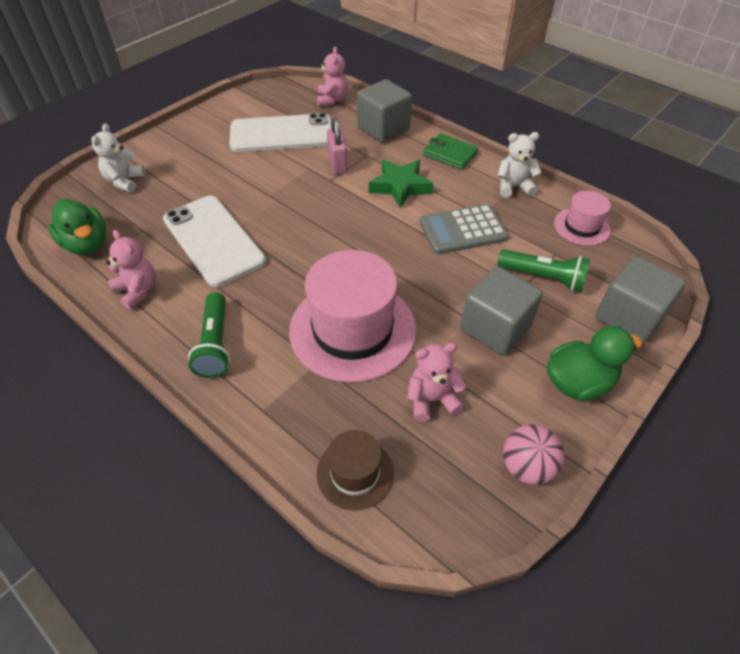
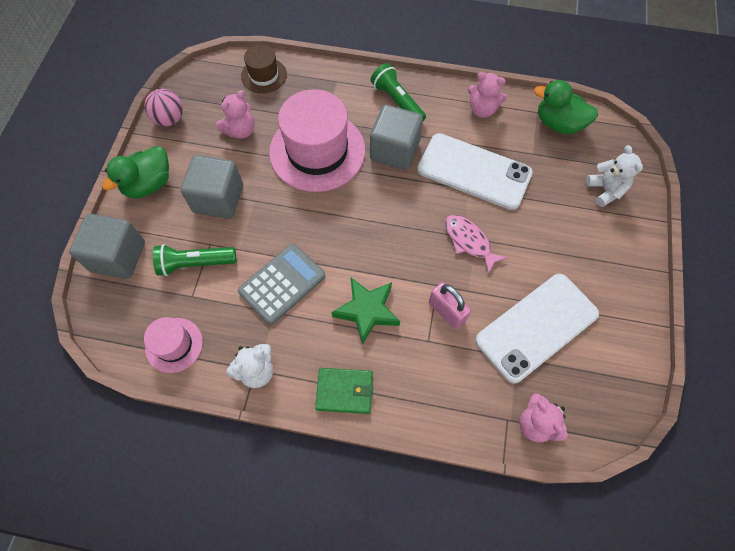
camera: 150 degrees right, 15 degrees up
(276, 194) = (469, 241): none -> pink fish
(383, 129) = (440, 398): grey cube -> grey cube (394, 150)

